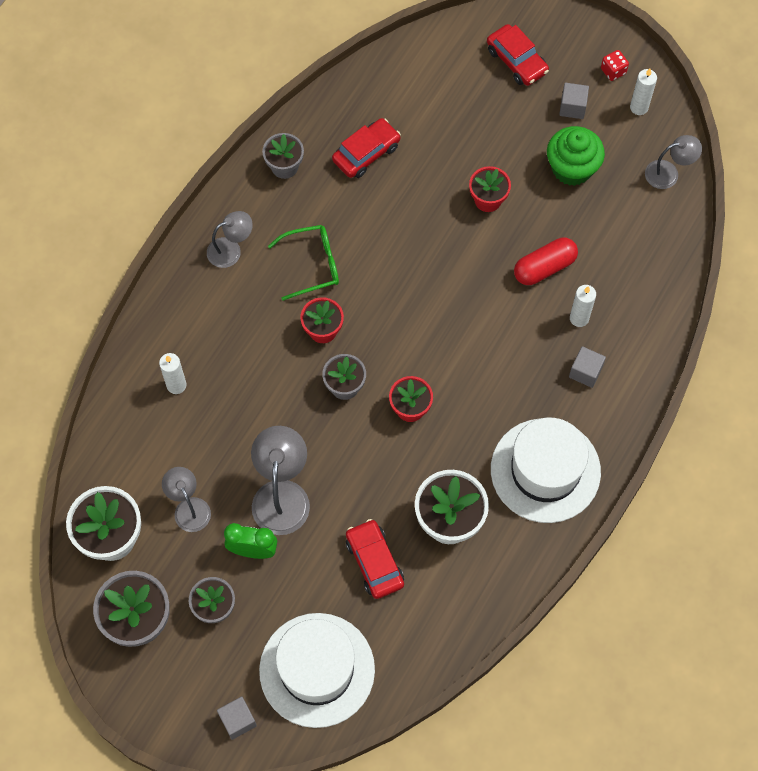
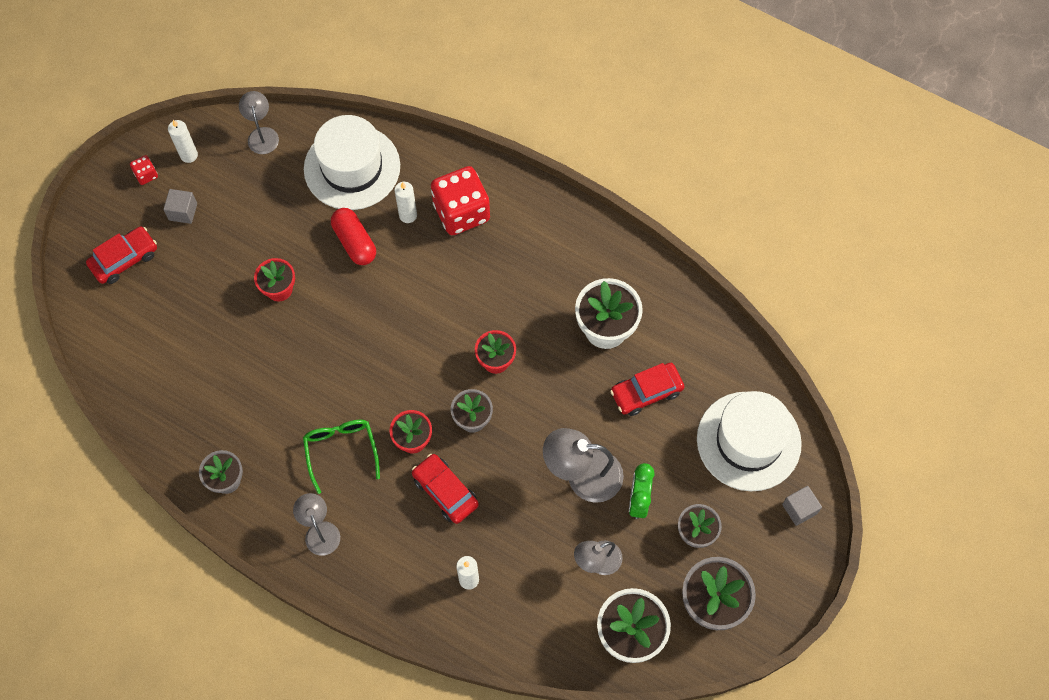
camera: 90 degrees left, 0 degrees up
(366, 153) = (218, 400): red car -> red car (445, 491)
(545, 470) = (556, 248): white hat -> white hat (352, 167)
(572, 168) = (250, 215): green cupcake -> none
(585, 372) = (461, 212): grey cube -> red dice

